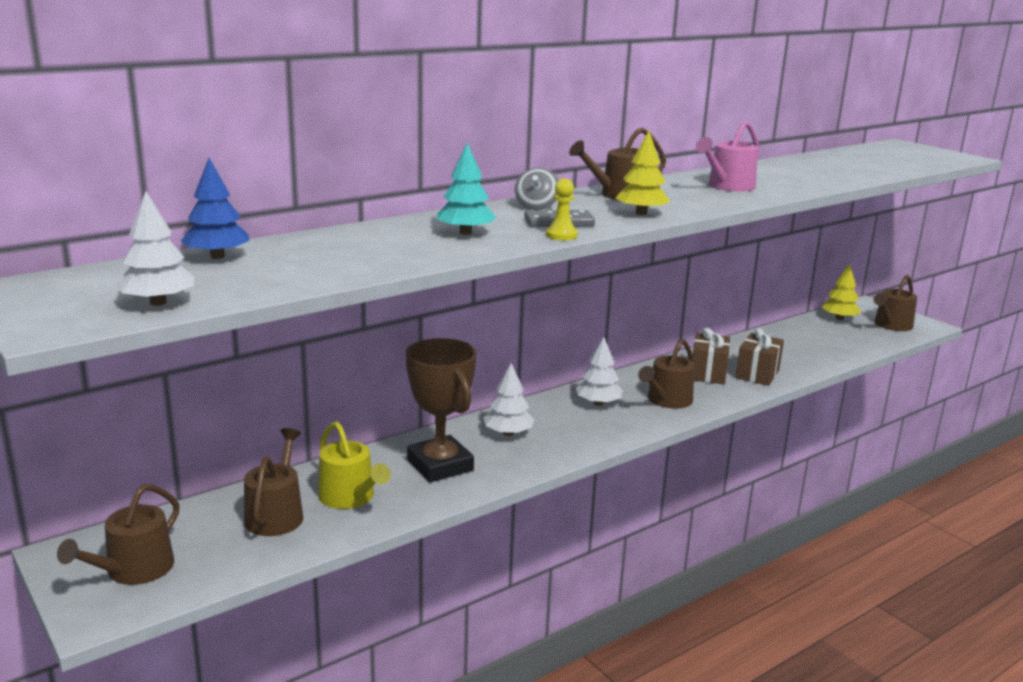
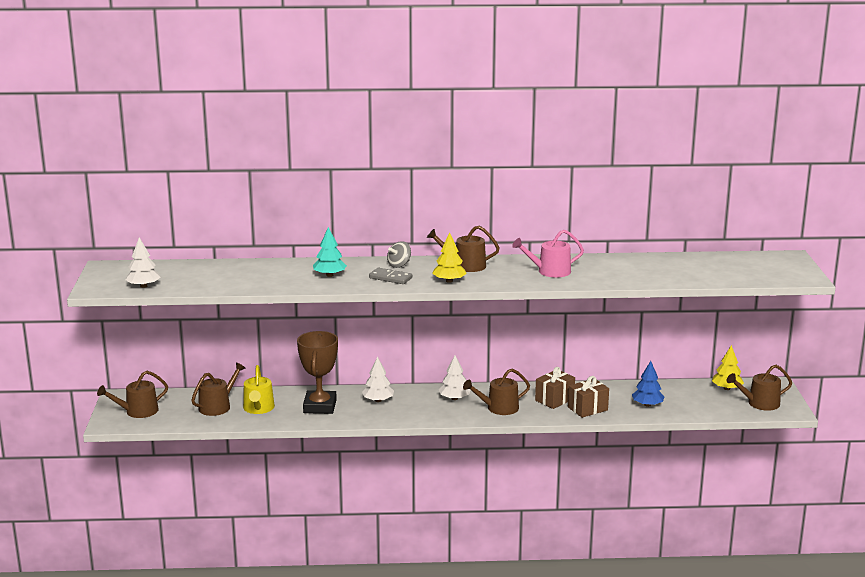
camera: 35 degrees right, 0 degrees up
(217, 256) = (197, 266): blue tree -> blue tree (647, 405)
(561, 235) = (375, 287): yellow pawn -> none

